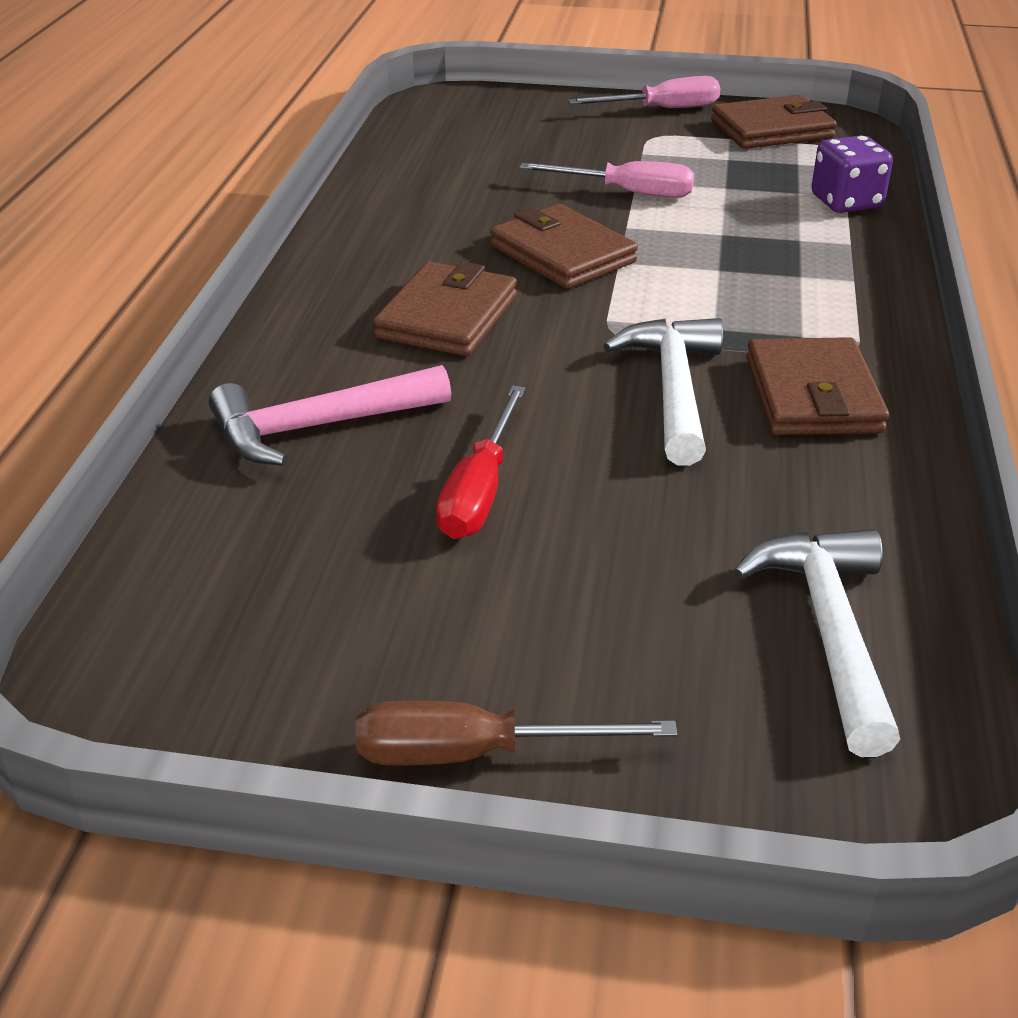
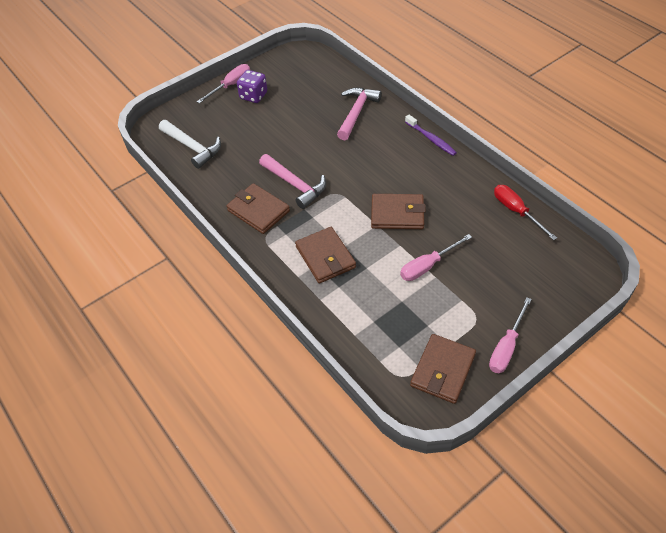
camera: 135 degrees right, 15 degrees up
(298, 299) = (431, 139): none -> purple toothbrush
(447, 317) = (385, 163): brown wallet -> brown wallet (325, 257)
(476, 753) = (230, 85): brown screwdriver -> pink screwdriver
(480, 490) = (299, 125): red screwdriver -> red screwdriver (516, 211)
(673, 389) = (295, 185): white hammer -> pink hammer
(846, 202) = (349, 329): purple dice -> purple dice (253, 96)

